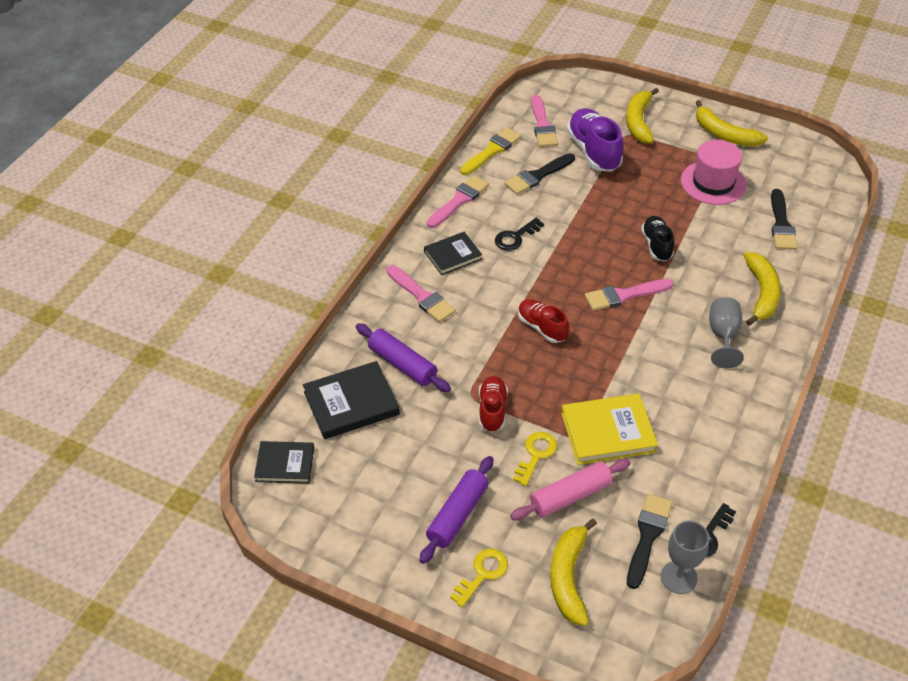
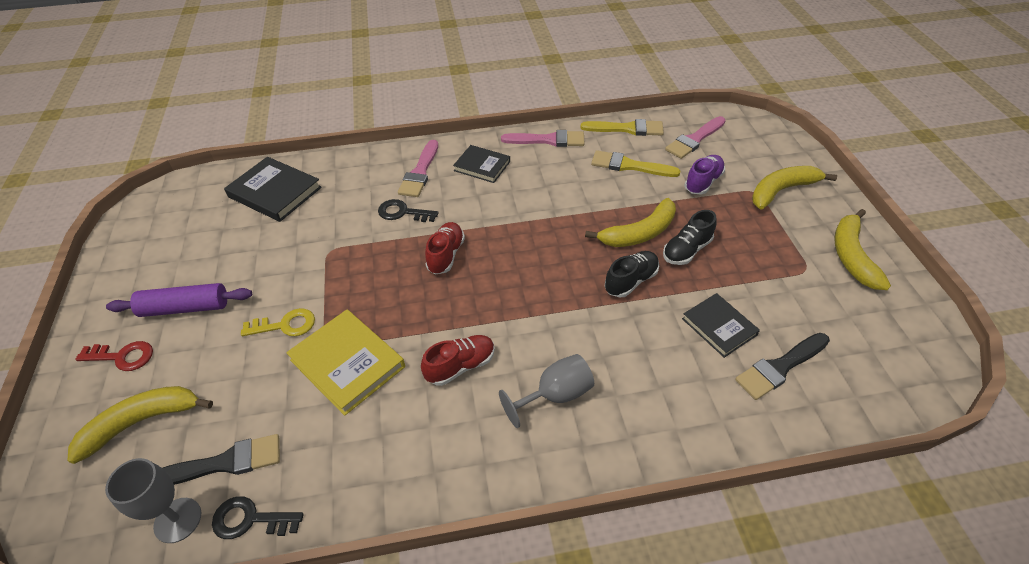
camera: 55 degrees right, 0 degrees up
(285, 464) = (191, 191): black book -> black book (719, 327)
(402, 364) = (336, 198): purple rolling pin -> none
(483, 573) = (123, 357): yellow key -> red key
(492, 410) = (321, 272): red shoe -> red shoe (460, 366)
(515, 237) = (540, 188): black key -> black key (402, 212)
(537, 176) = (629, 166): black brush -> yellow brush
(570, 496) = (247, 374): pink rolling pin -> none
(593, 151) = (703, 182): purple shoe -> purple shoe, size x0.62
(624, 295) = (539, 290): pink brush -> none
(652, 202) = (686, 250): none -> black shoe
(713, 183) = (770, 281): pink hat -> none
(762, 293) = (653, 400): yellow banana -> yellow banana (639, 233)

